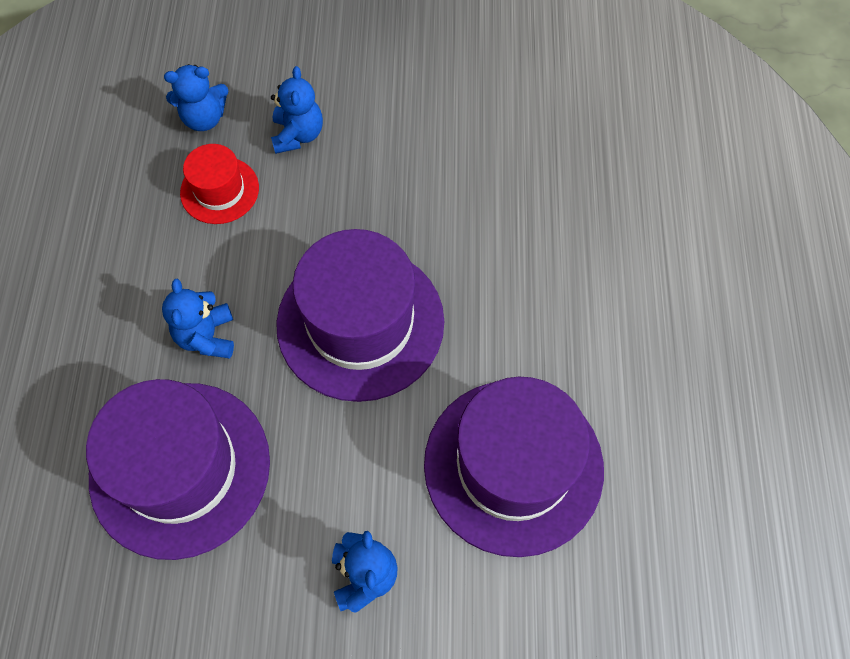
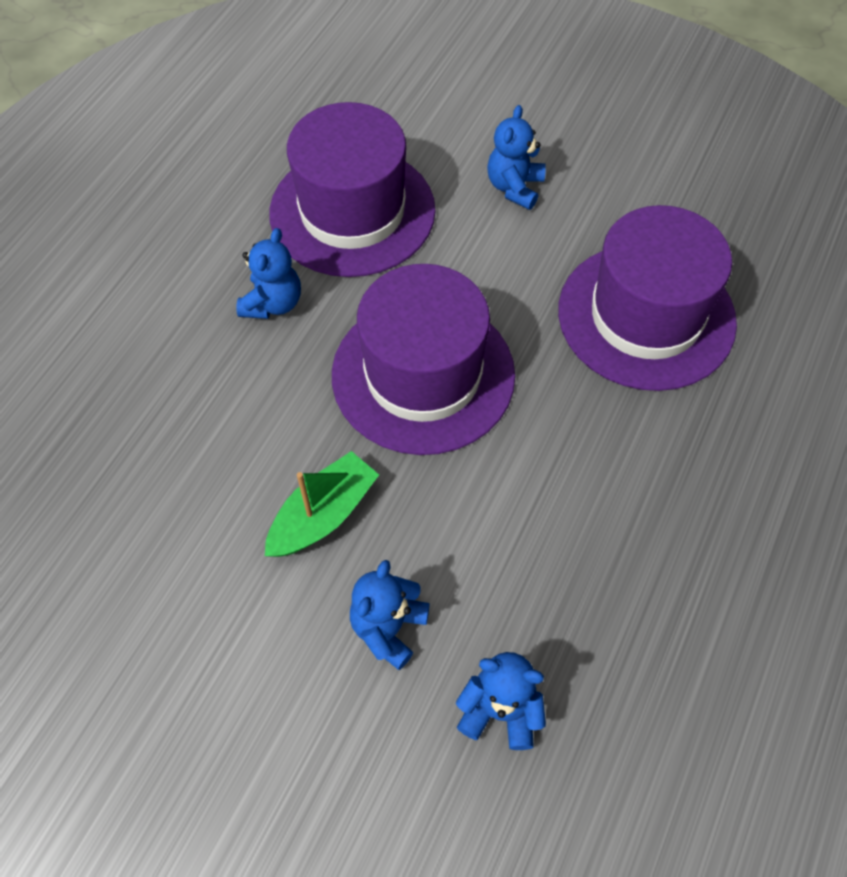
camera: 155 degrees left, 5 degrees down
(207, 336) = (585, 423): blue teddy bear -> blue teddy bear (273, 303)
(219, 190) = (516, 590): red hat -> none
(381, 184) = (323, 515): none -> green boat

